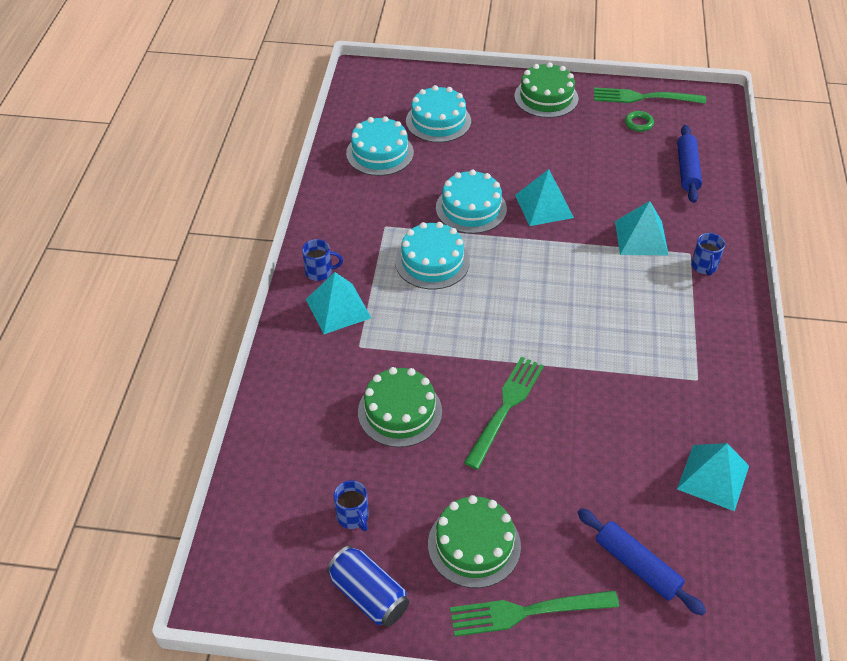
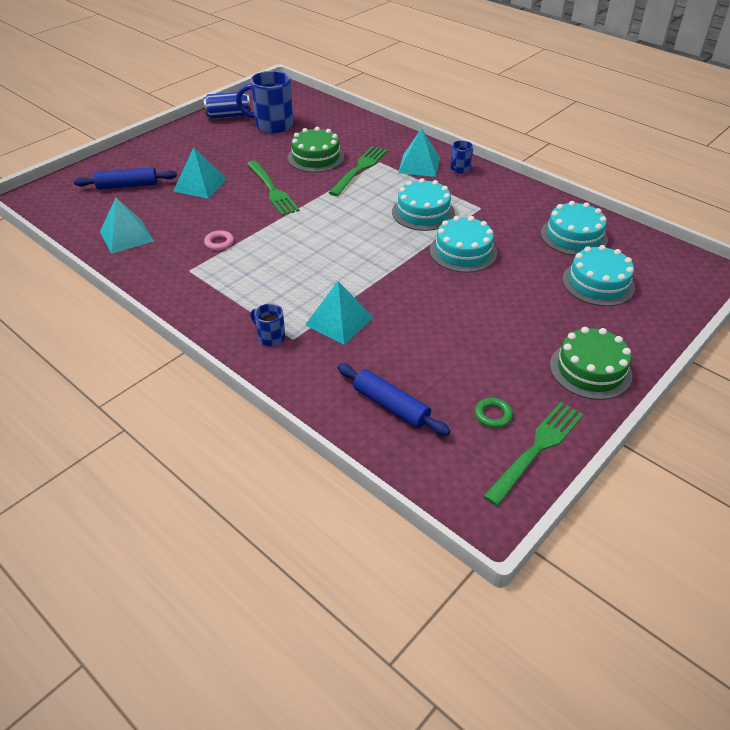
camera: 125 degrees right, 5 degrees down
(353, 517) = (272, 125): blue mug -> blue mug, size x2.00
(474, 545) = (210, 148): green cake -> none
(527, 612) = (159, 148): green fork -> green fork (359, 169)
(544, 206) = (429, 288): turquoise pyramid -> turquoise pyramid (200, 185)
(637, 386) = (219, 243): none -> pink ring

